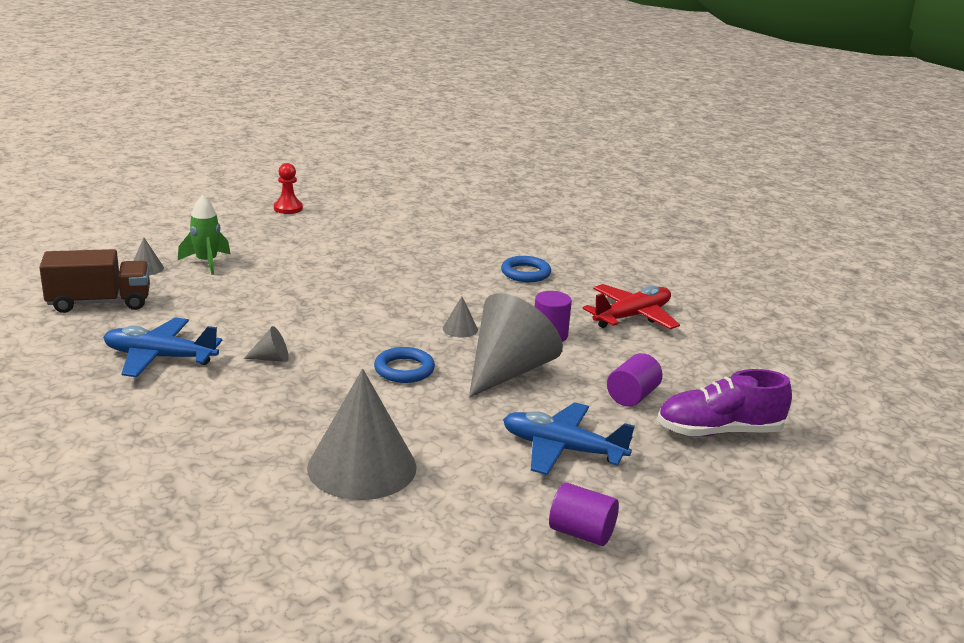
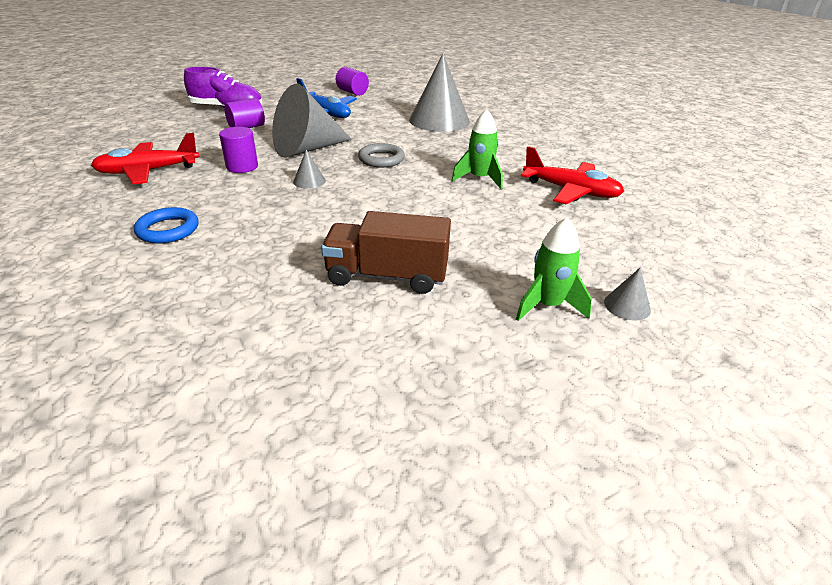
camera: 160 degrees left, 10 degrees up
(99, 303) = (656, 256): brown truck -> brown truck (387, 276)
(160, 357) = (570, 191): blue plane -> red plane
(271, 358) = (479, 179): grey cone -> green rocket
(288, 208) = (394, 458): red pawn -> none
(404, 369) = (381, 159): blue ring -> grey ring

